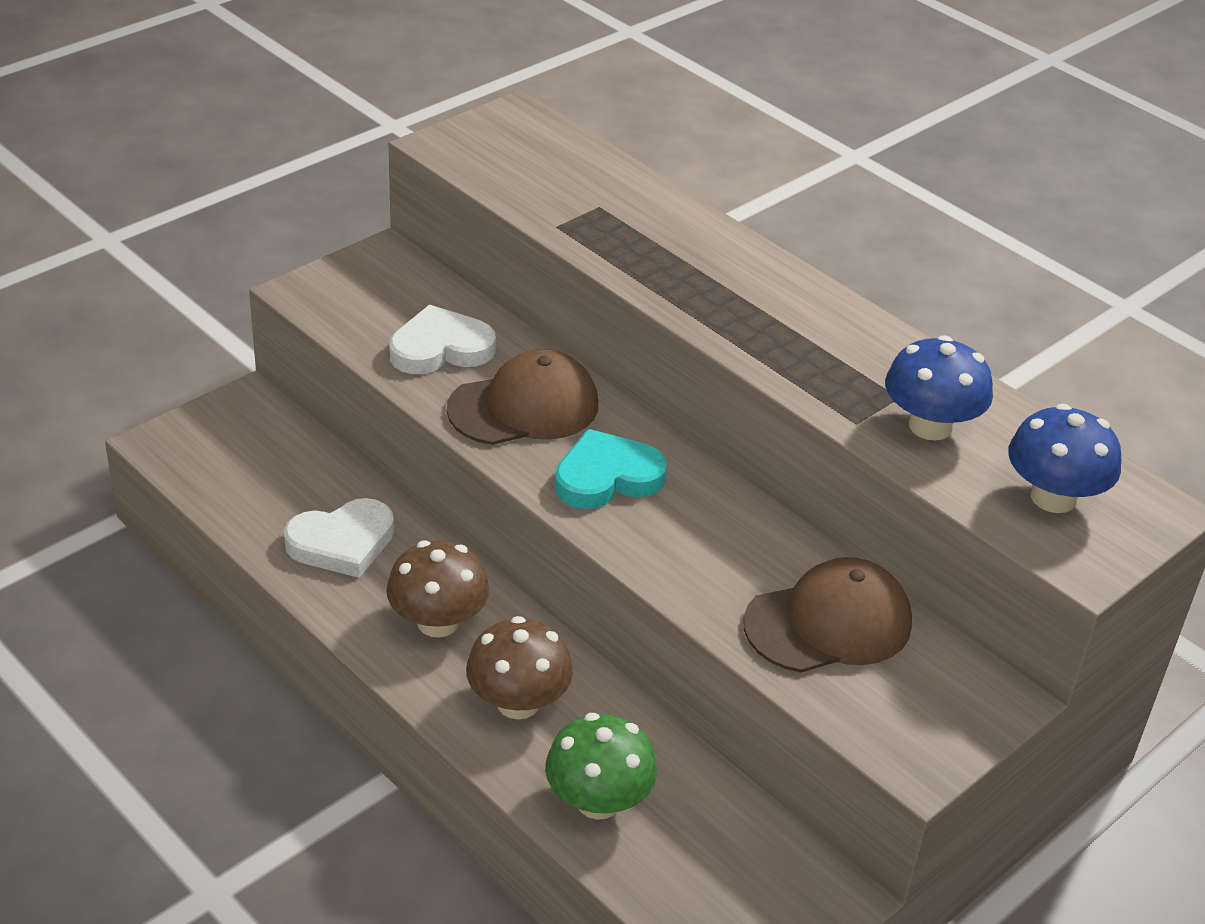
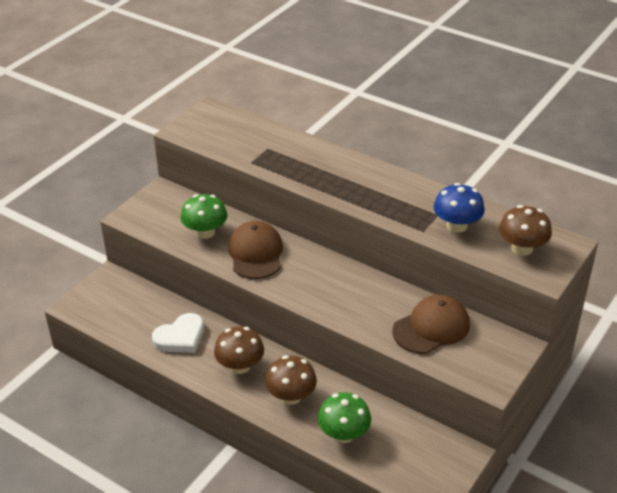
camera: 10 degrees left, 0 degrees up
(440, 348) = (205, 232): white heart -> green mushroom
(524, 407) = (255, 253): brown cap -> brown cap turned 60 degrees counterclockwise
(607, 477) = (306, 279): turquoise heart -> none
(1053, 497) = (522, 248): blue mushroom -> brown mushroom

